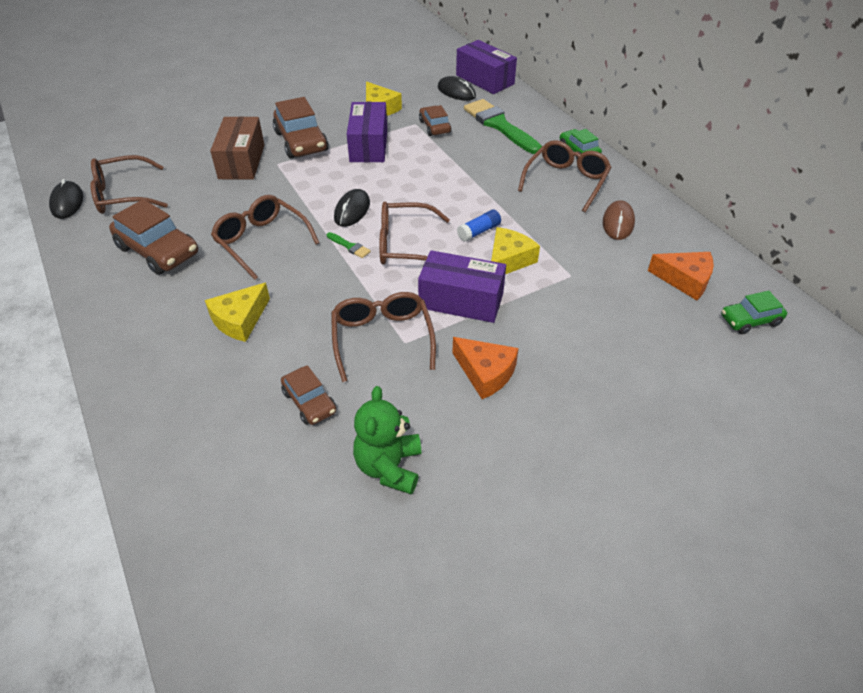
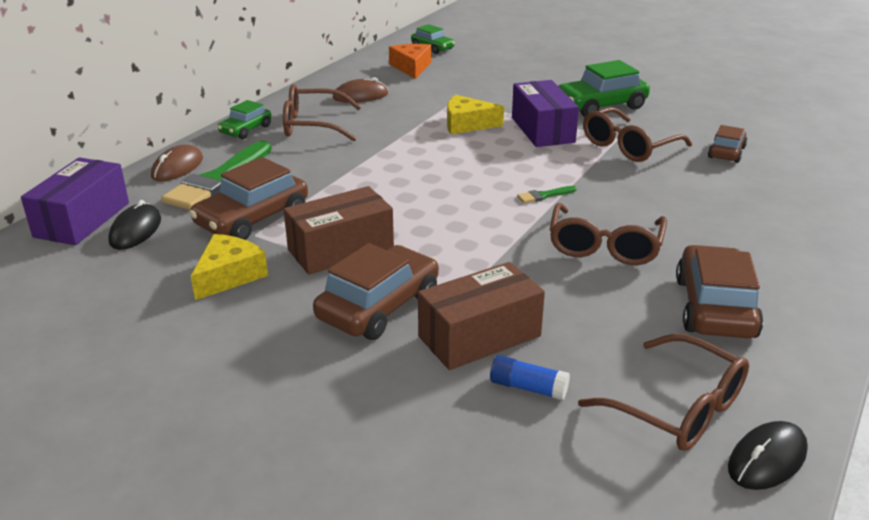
camera: 120 degrees left, 15 degrees down
(240, 320) = (711, 211): yellow cheese -> none
(349, 246) = (544, 195): green brush -> green brush turned 120 degrees counterclockwise
(352, 210) = (486, 214): black mouse -> none
(368, 145) = (341, 249): purple box -> brown box
(389, 467) = (721, 114): green teddy bear -> none
(405, 245) = (505, 170): brown glasses -> none
(434, 127) = (252, 219): brown car -> brown car, size x1.71
(479, 231) = (442, 144): blue glue stick -> blue glue stick (528, 388)
(485, 373) = (601, 106): orange cheese -> green car
(531, 115) = (177, 167): none -> brown mouse

